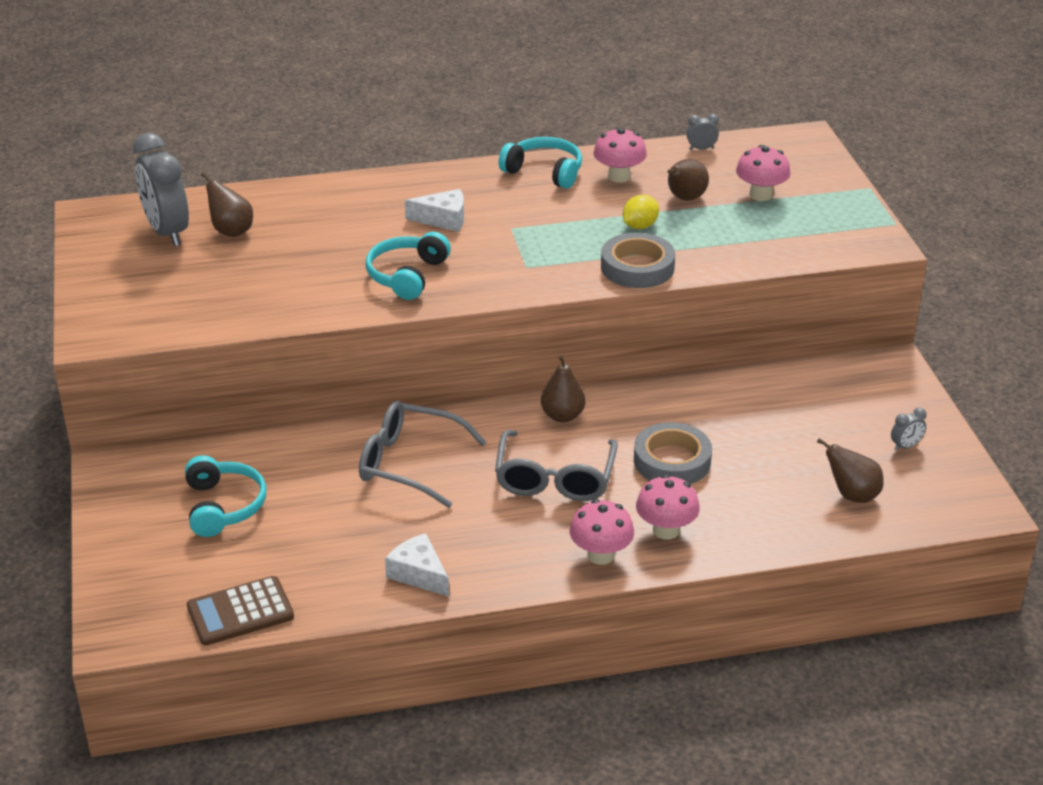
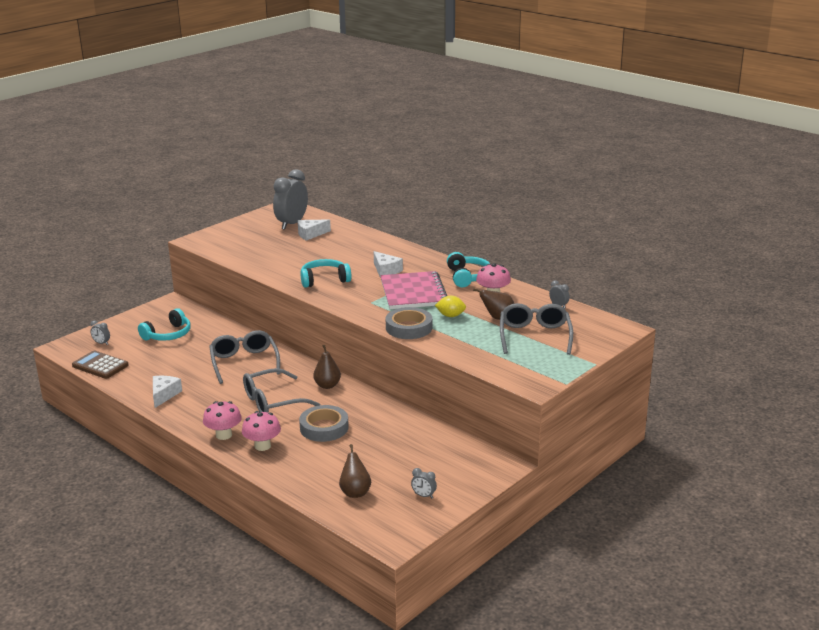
camera: 55 degrees right, 10 degrees down
(160, 586) = (101, 343): none -> grey clock
(231, 231) = (310, 234): brown pear -> white cheese
(539, 226) = (413, 293): none -> pink notebook
(760, 195) = (534, 336): pink mushroom -> grey glasses

